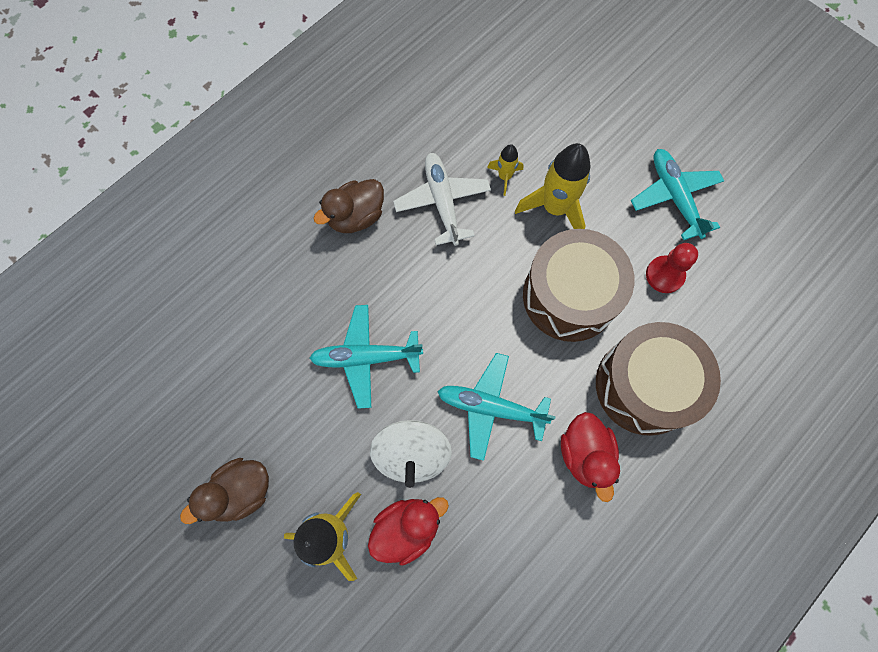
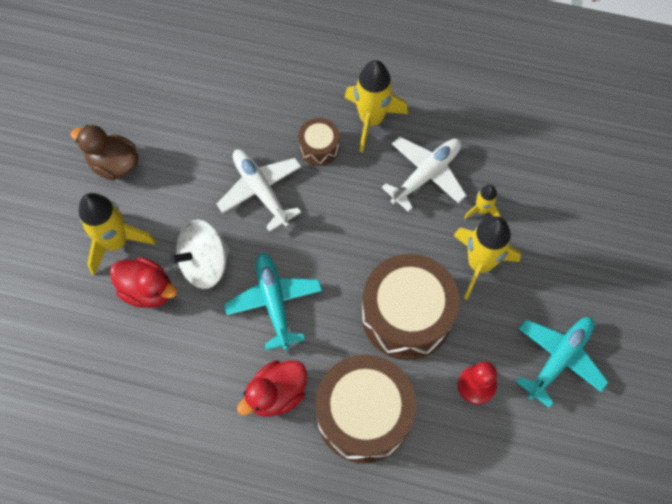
camera: 60 degrees right, 5 degrees down
(354, 279) = (319, 147): none -> brown drum
(356, 217) = (371, 120): brown duck -> yellow rocket
(366, 357) = (261, 190): turquoise plane -> white plane

